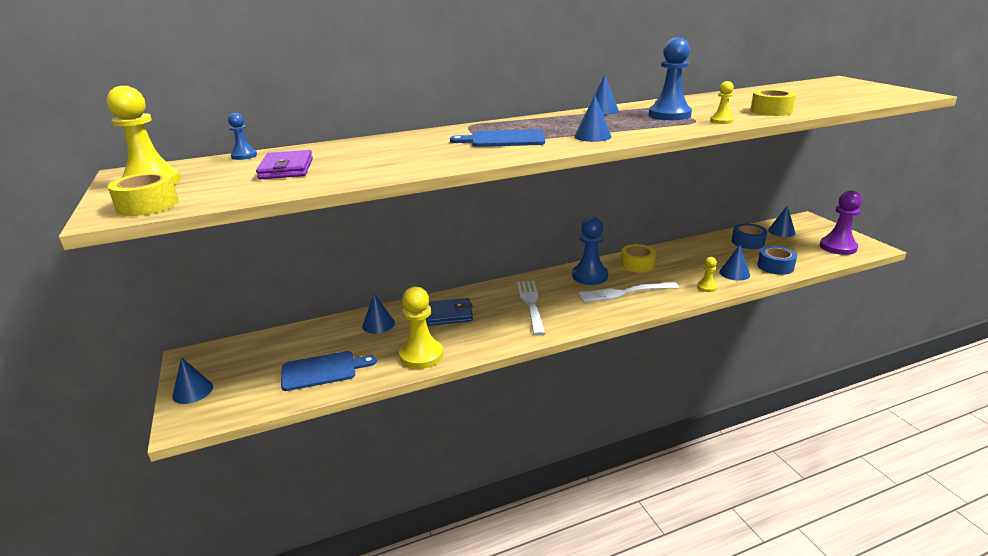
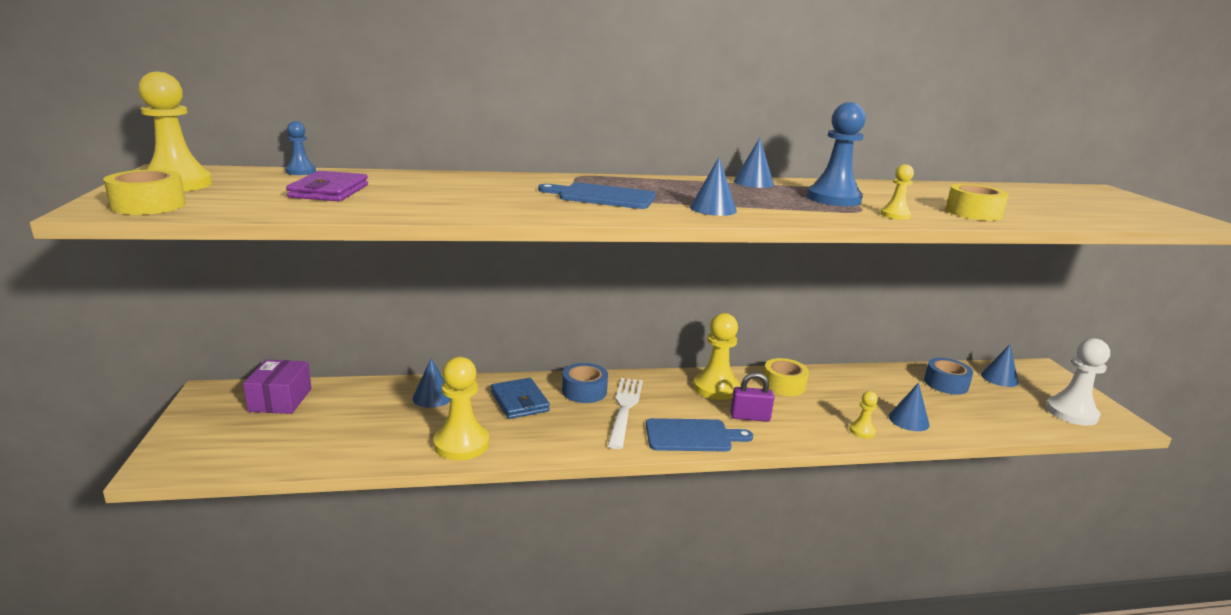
camera: 10 degrees right, 5 degrees down
(193, 391) = (189, 432): blue cone -> none
(254, 351) = (280, 400): none -> purple box
(323, 370) = (341, 438): blue cutting board -> blue cutting board (692, 436)
(448, 314) = (519, 401): blue wallet -> blue wallet turned 60 degrees clockwise
(590, 276) = (715, 388): blue pawn -> yellow pawn
(624, 292) = (750, 417): white fork -> purple padlock
(775, 266) = (970, 422): blue tape -> blue tape (584, 391)
(838, 247) = (1071, 413): purple pawn -> white pawn

